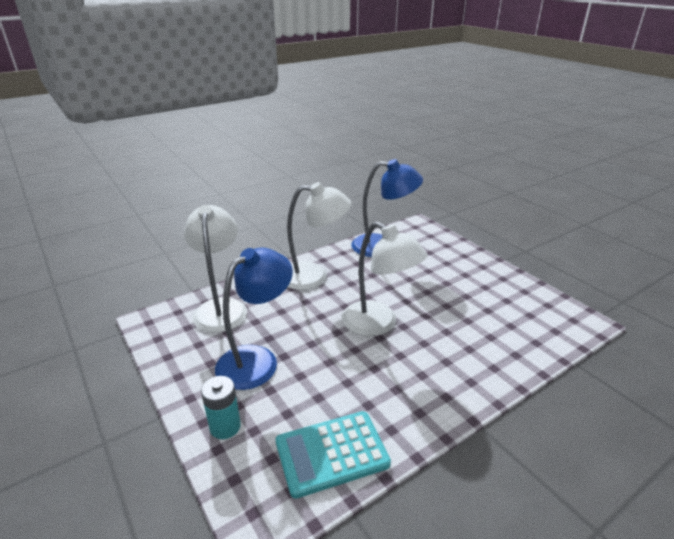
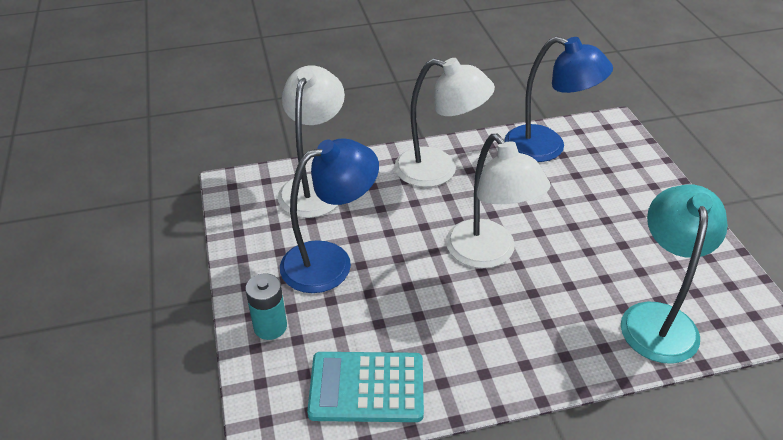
camera: 20 degrees right, 10 degrees up
(517, 338) = (658, 318): none -> turquoise lamp

